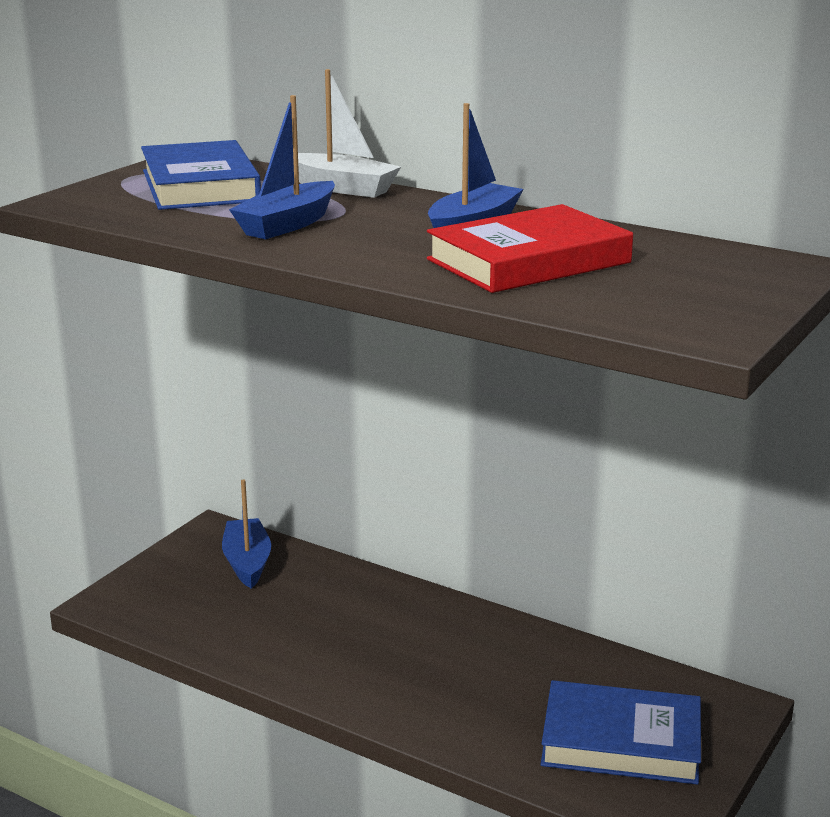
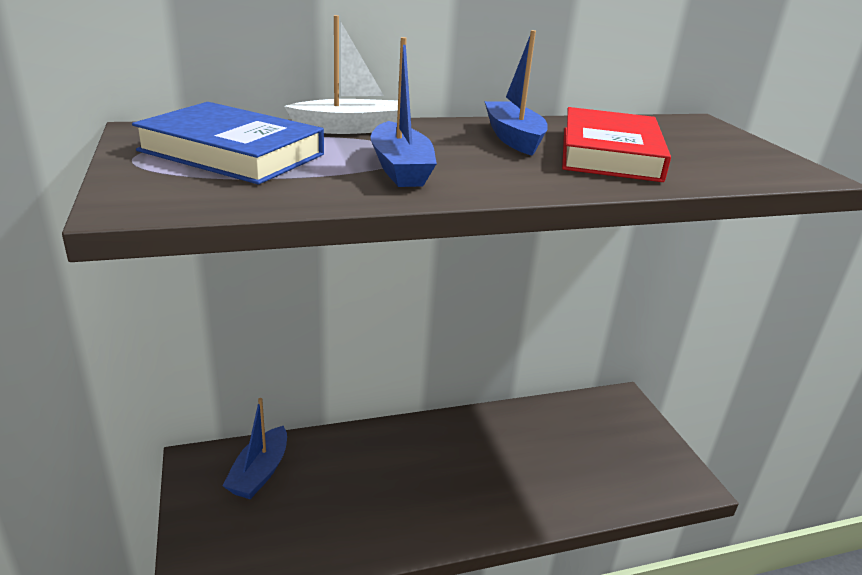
camera: 50 degrees left, 5 degrees up
(247, 562) = (259, 472): blue boat -> blue boat turned 105 degrees counterclockwise
(621, 741) = (617, 454): blue book -> none

